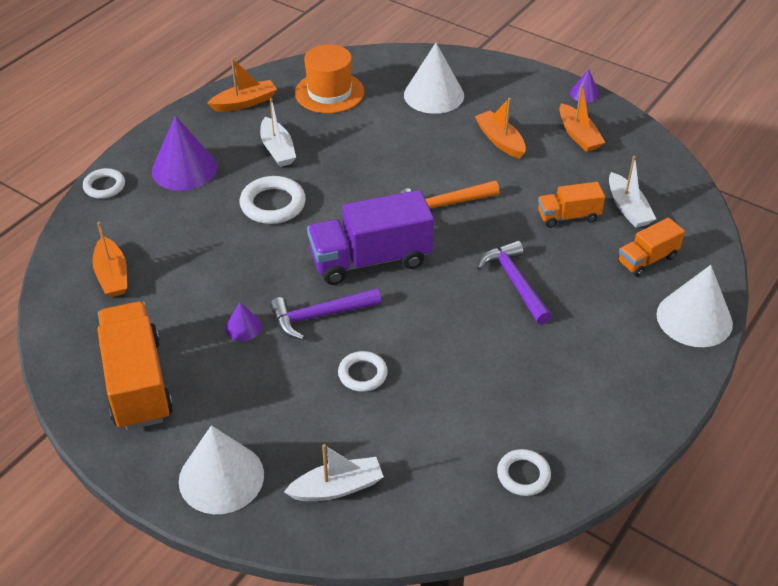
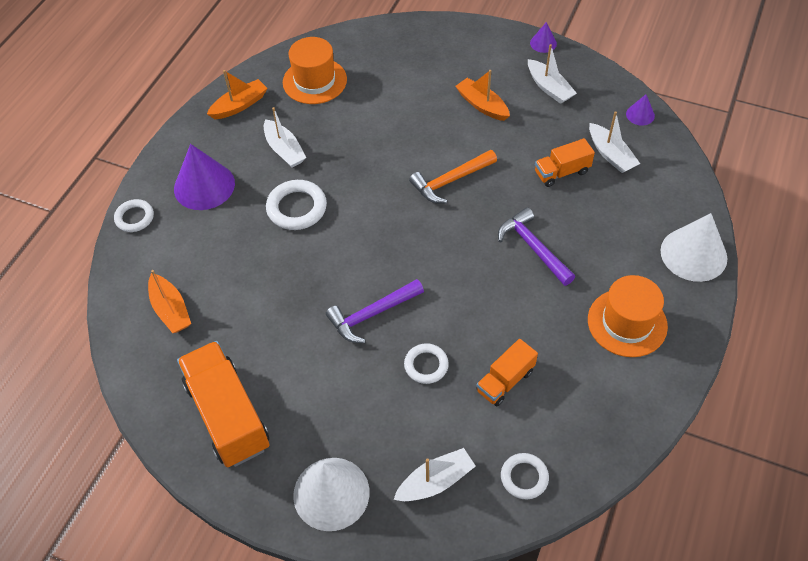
camera: 10 degrees left, 10 degrees up
(243, 327) = (307, 339): purple cone -> purple cone (640, 115)
(370, 259) = (401, 248): purple truck -> none
(434, 95) = (410, 67): white cone -> none
(523, 475) = (590, 435): white ring -> white ring (524, 477)
(578, 135) = (549, 88): orange boat -> white boat
(598, 372) = (627, 323): none -> orange hat
(647, 259) = (640, 203): orange truck -> orange truck (505, 381)

